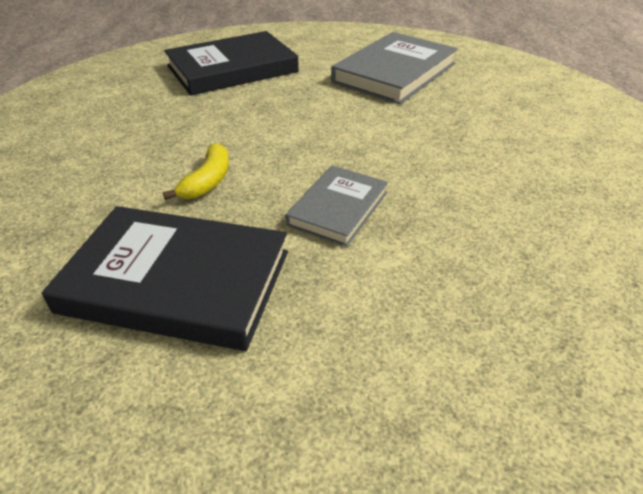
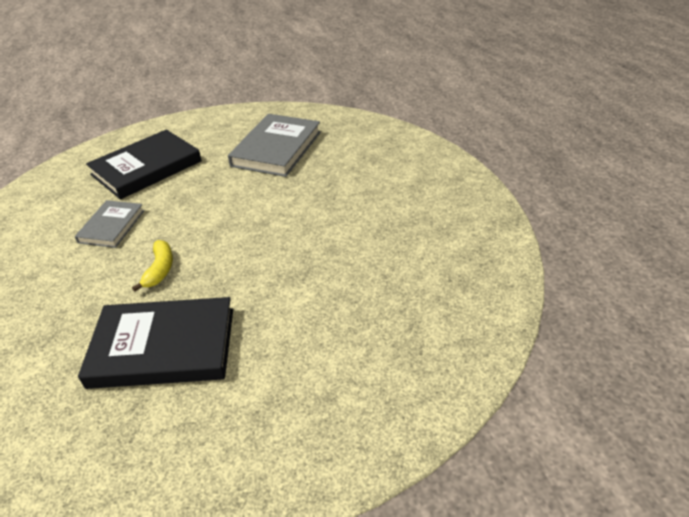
camera: 15 degrees left, 0 degrees up
(338, 208) = (259, 270): grey book -> grey book (112, 226)

